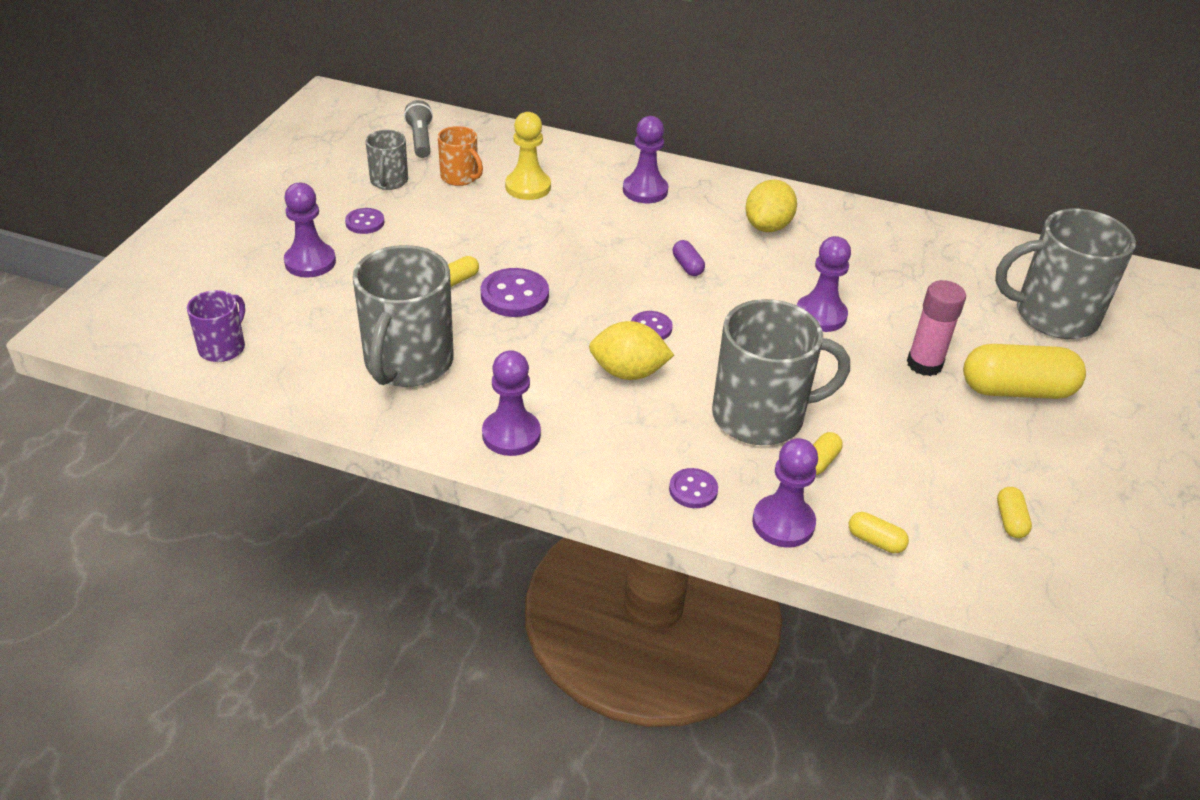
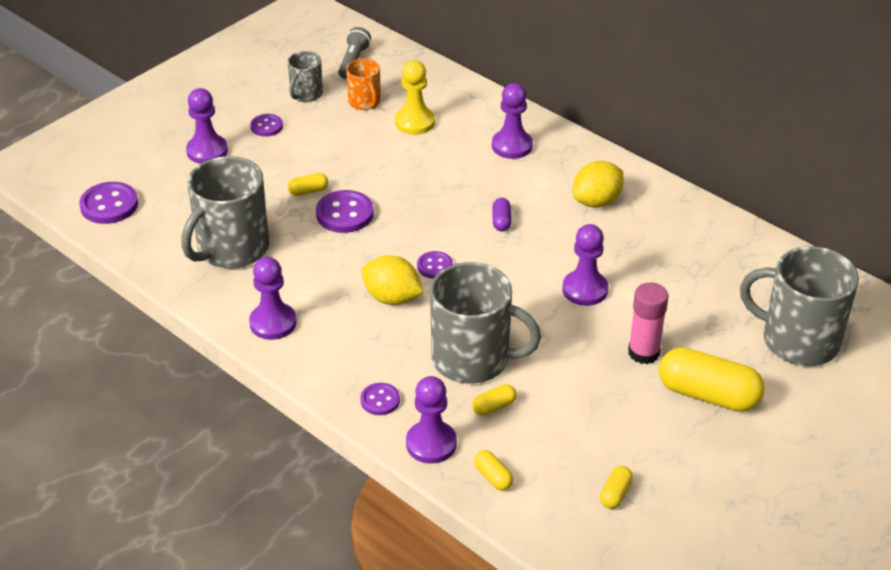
camera: 25 degrees right, 0 degrees up
(223, 347) = (109, 205): purple mug -> purple button

